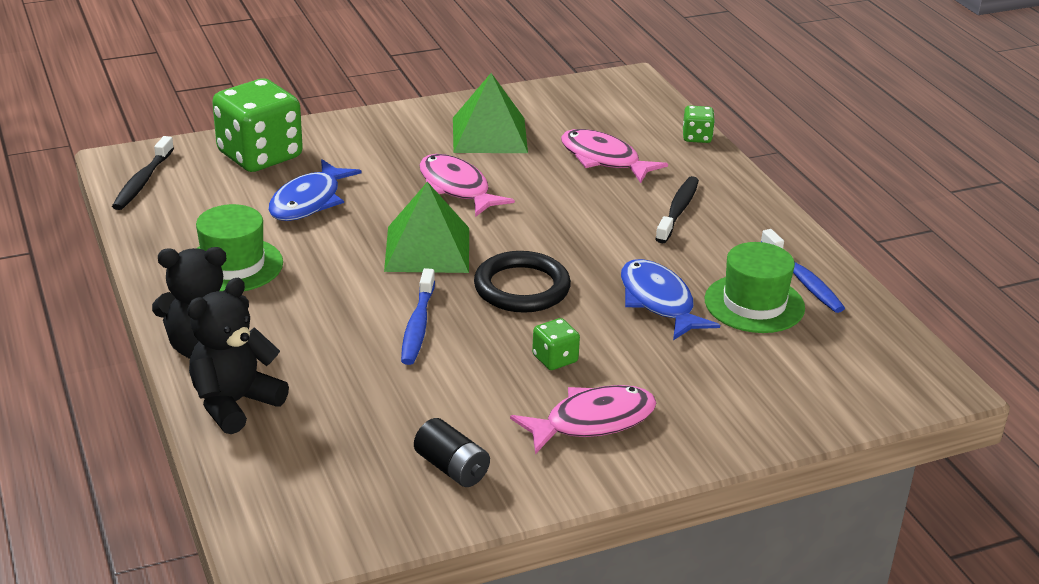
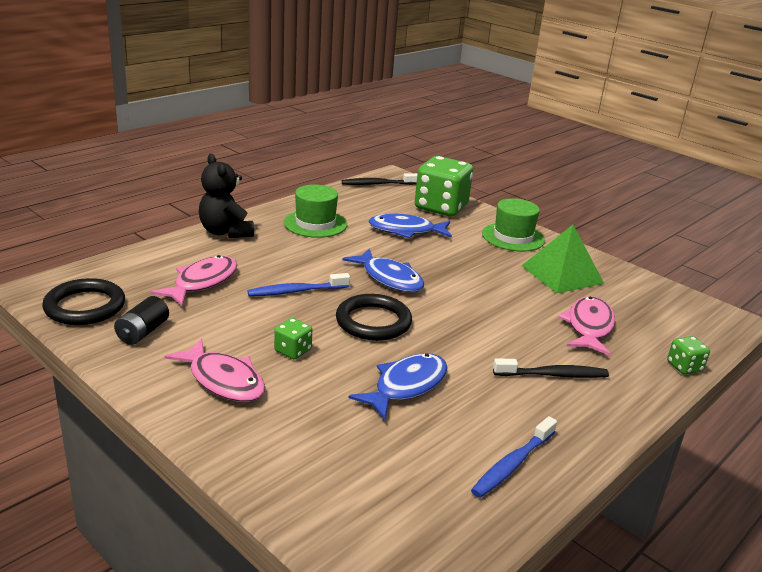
camera: 65 degrees right, 5 degrees down
(234, 403) = (177, 251): black teddy bear -> none
(352, 512) = (85, 306): none -> black ring
(427, 249) = (389, 278): green pyramid -> blue fish
(456, 188) = (476, 275): pink fish -> pink fish (202, 282)
(754, 304) = (446, 439): green hat -> green hat (513, 237)

